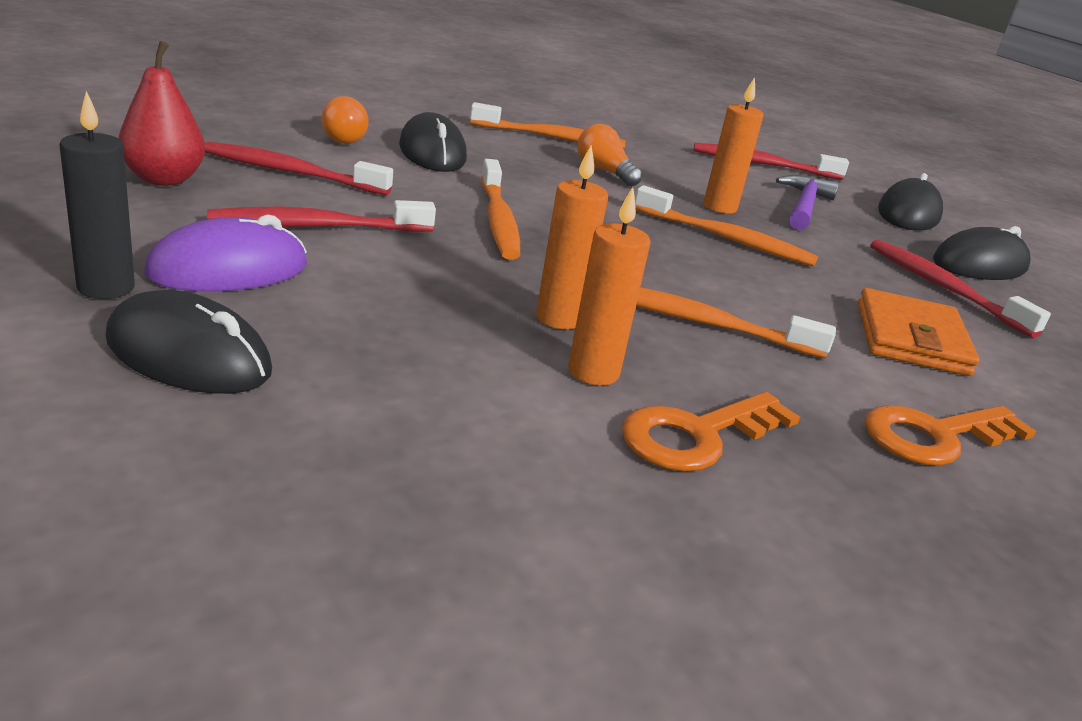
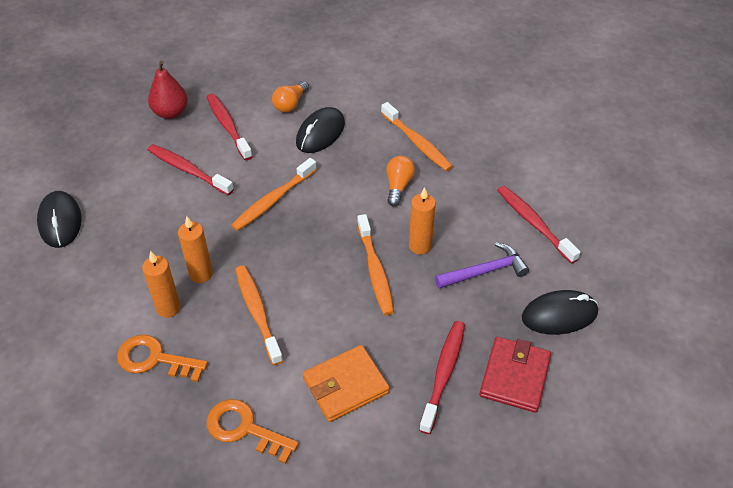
camera: 55 degrees right, 20 degrees up
(106, 288) = (77, 174): black candle -> none
(228, 269) = (124, 182): purple mouse -> none
(979, 265) = (515, 376): black mouse -> red wallet

